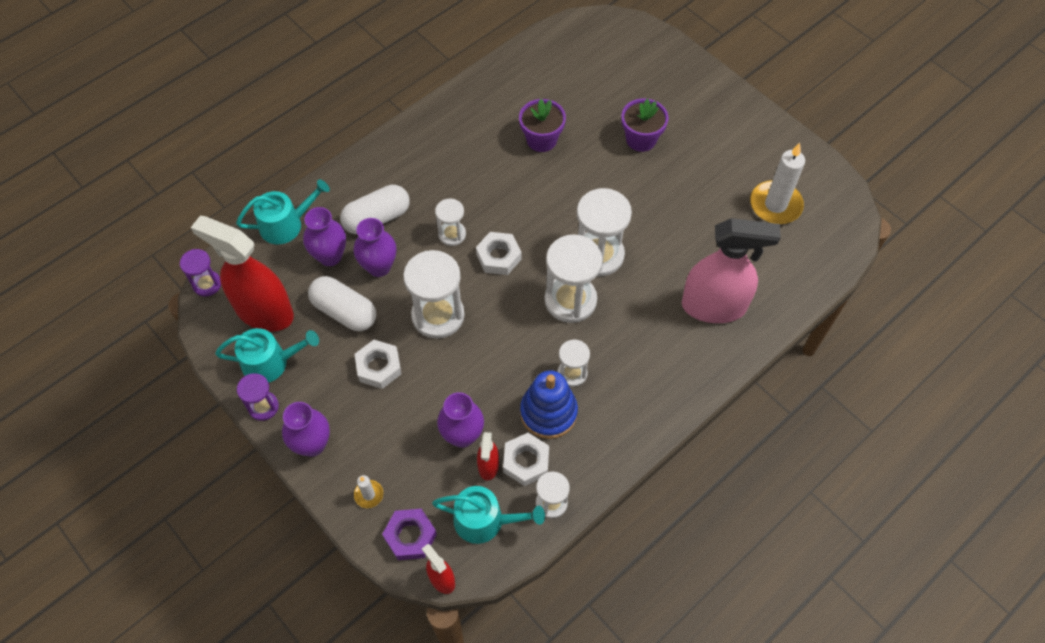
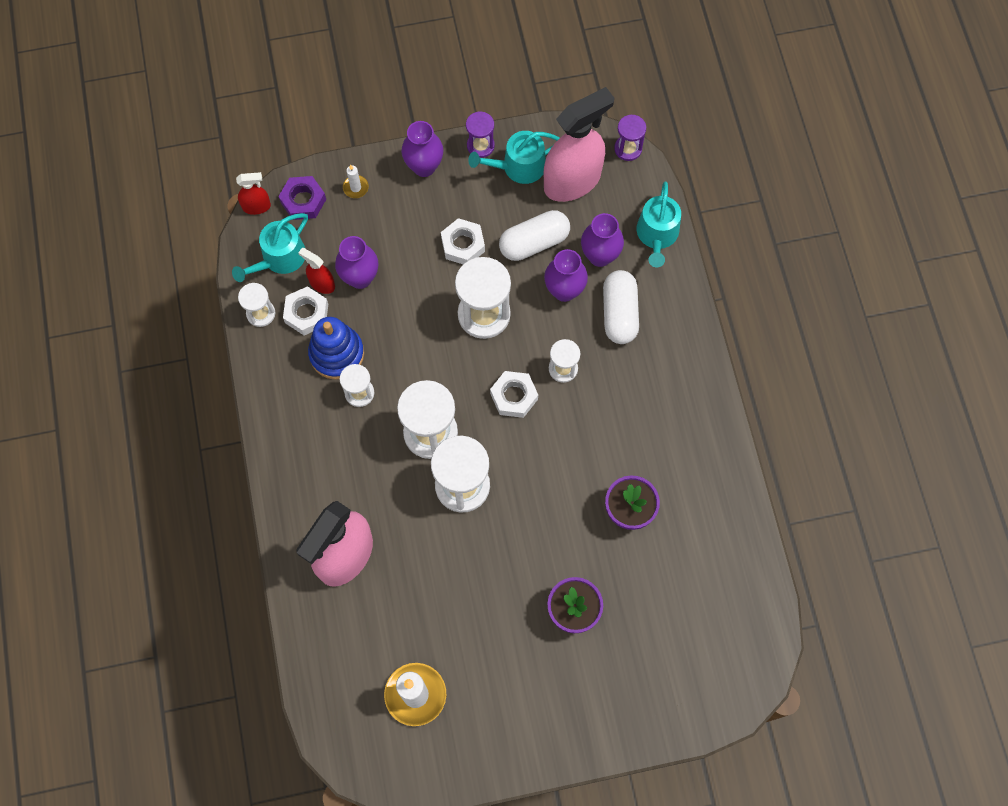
camera: 120 degrees right, 10 degrees up
(264, 311) = (572, 181): red spray bottle -> pink spray bottle
(270, 362) = (518, 166): turquoise watering can -> turquoise watering can turned 45 degrees clockwise

